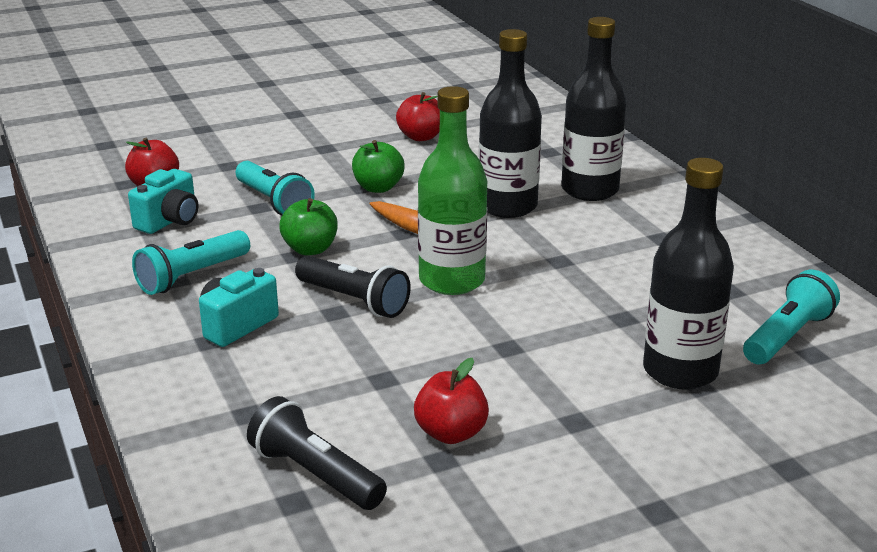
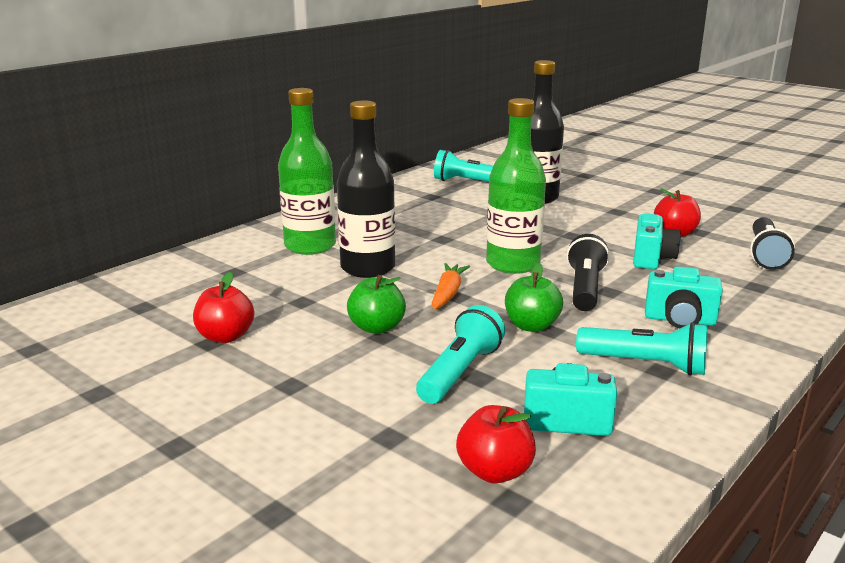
camera: 115 degrees left, 5 degrees down
(387, 375) = (652, 258): none -> turquoise camera
(590, 190) = (310, 246): black bottle -> green bottle

